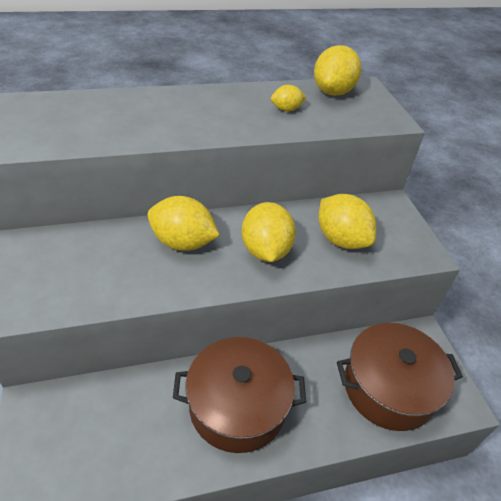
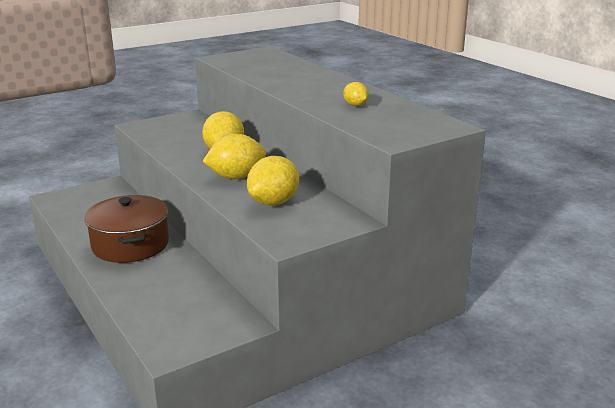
camera: 75 degrees right, 20 degrees down
(333, 92) = (415, 116): yellow lemon -> none
(388, 387) = (171, 308): brown pot -> none

